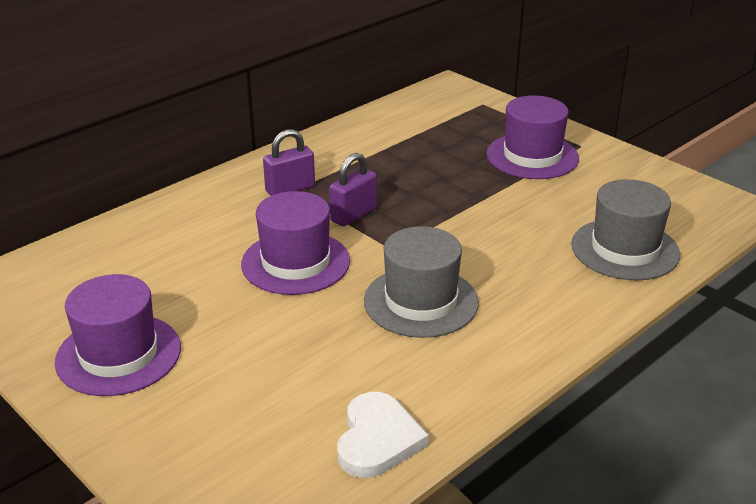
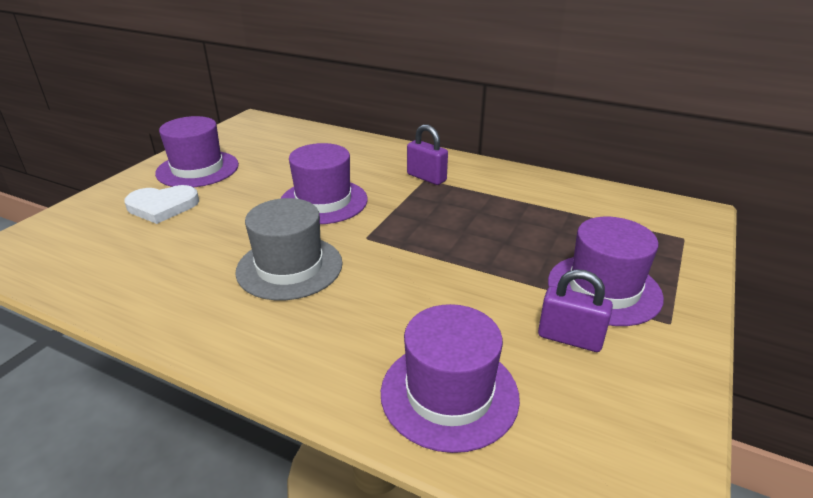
camera: 70 degrees right, 0 degrees up
(354, 215) = (406, 211): purple padlock -> purple padlock (569, 338)
(377, 439) = (102, 281): white heart -> white heart (162, 206)
(625, 249) = (449, 394): grey hat -> purple hat

